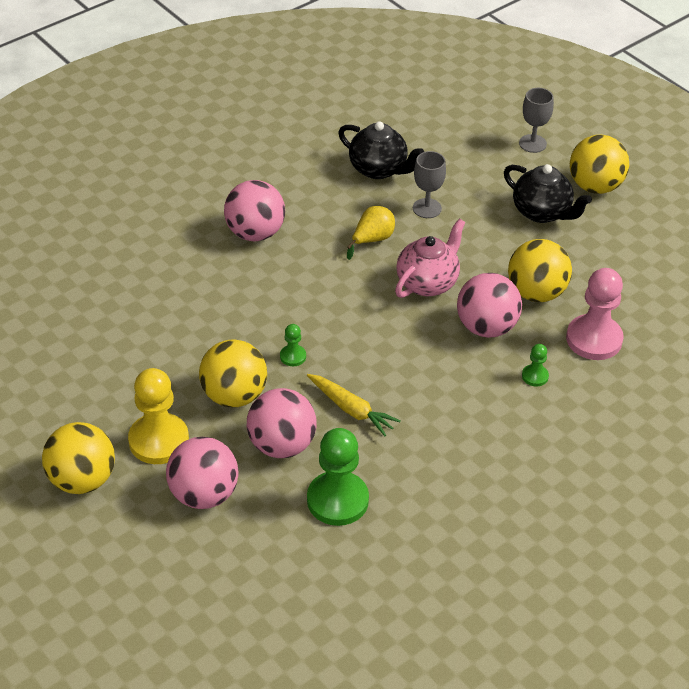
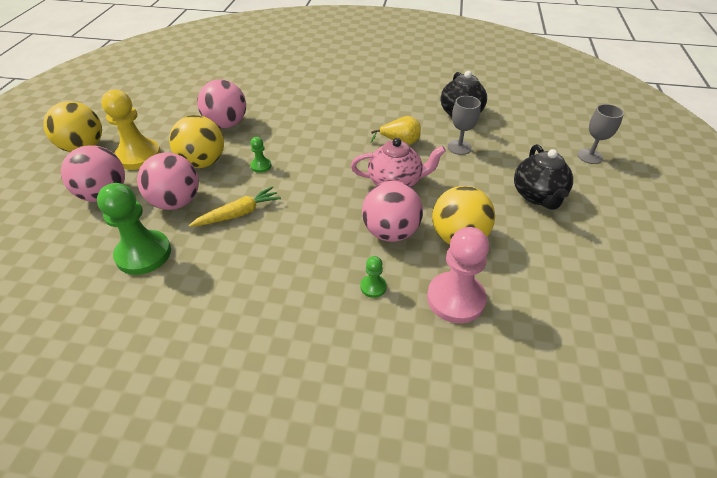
camera: 50 degrees right, 0 degrees up
(255, 233) = (345, 103): pink ball -> pink ball (226, 124)
(351, 409) = (238, 214): yellow carrot -> yellow carrot turned 120 degrees counterclockwise
(595, 186) = (605, 206): yellow ball -> none

